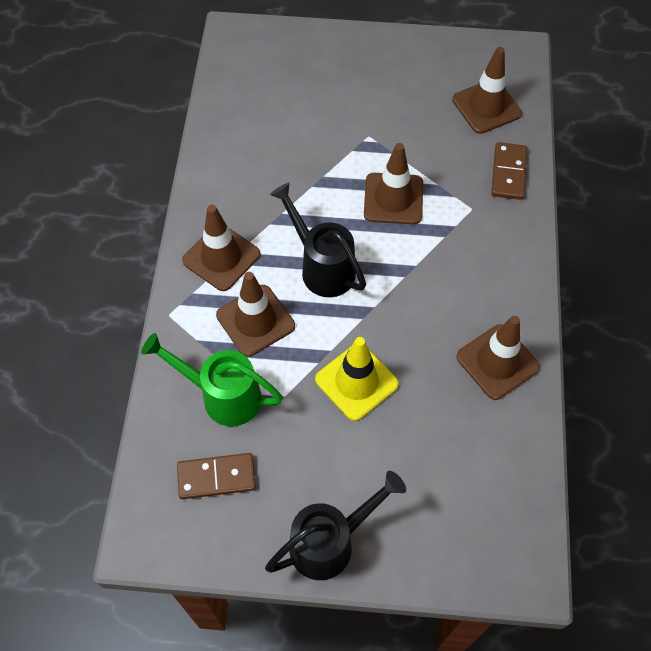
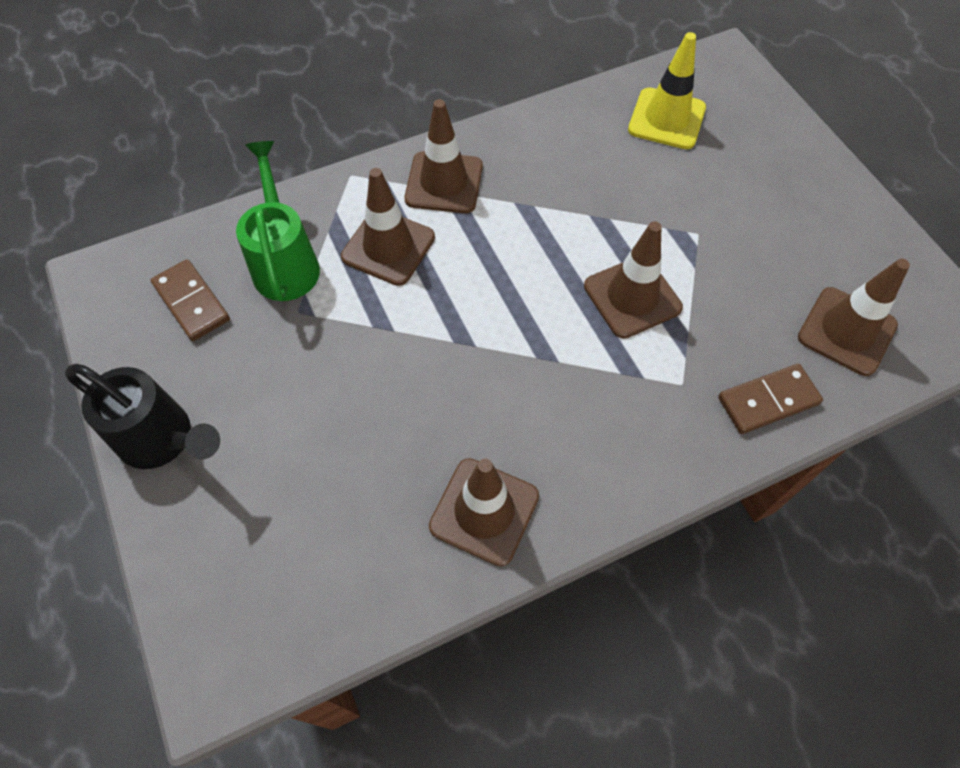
camera: 60 degrees right, 0 degrees up
(322, 267) = (493, 273): black watering can -> none
(356, 382) = (370, 373): yellow traffic cone -> yellow traffic cone (666, 119)

